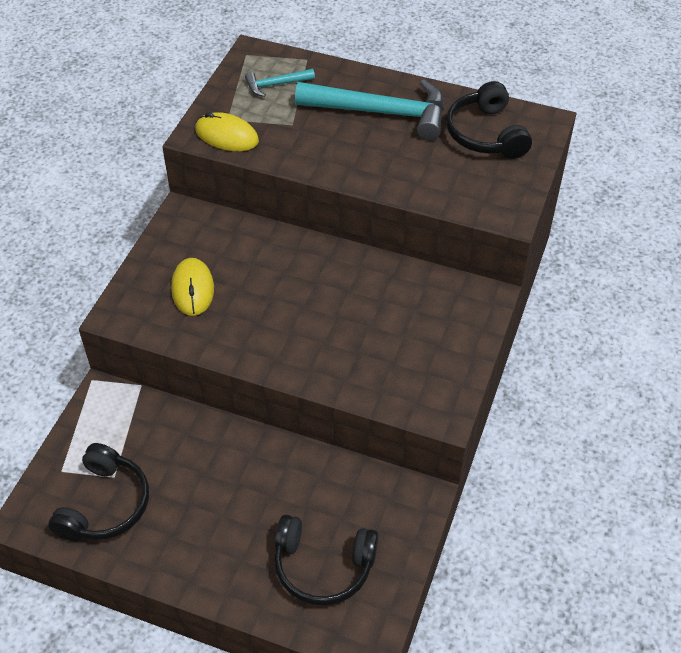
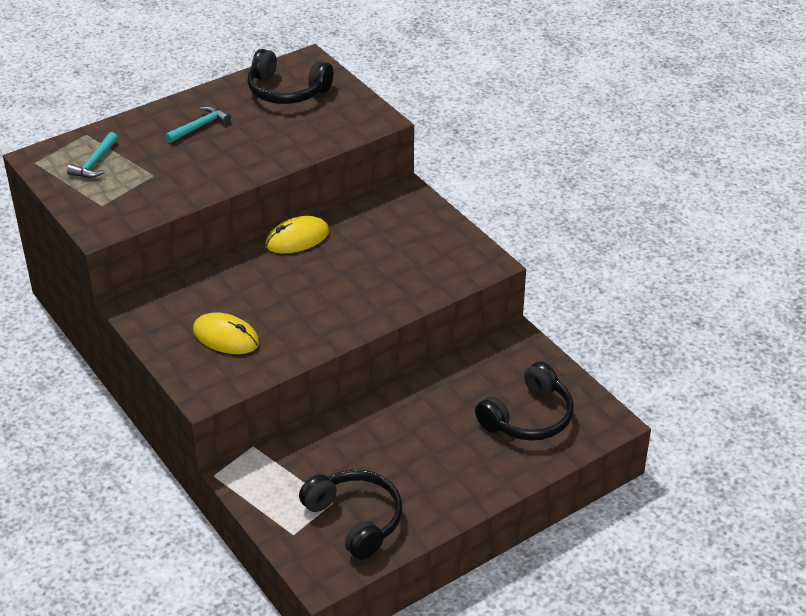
camera: 55 degrees left, 10 degrees down
(226, 136) = (121, 214): yellow mouse -> yellow mouse (297, 238)
(381, 113) = (200, 126): turquoise hammer -> turquoise hammer, size x0.47

